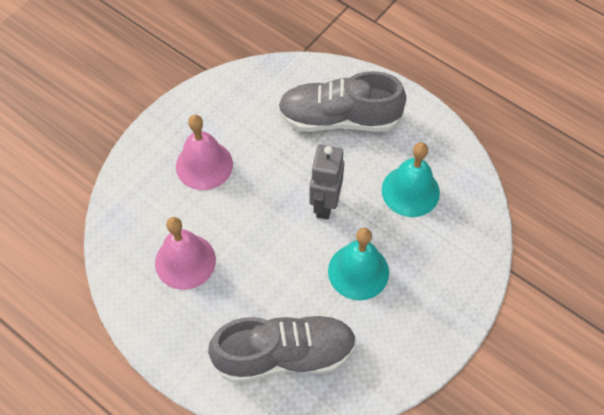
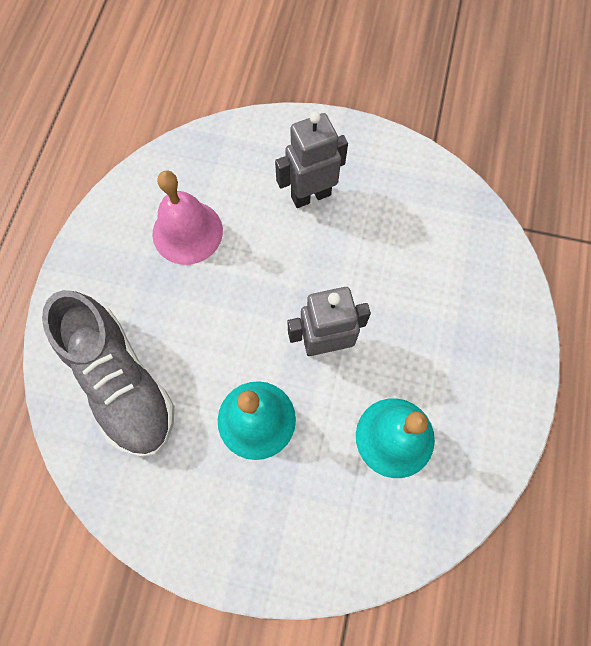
camera: 65 degrees right, 10 degrees up
(204, 165) = (310, 195): pink bell -> grey robot
(339, 118) = (450, 309): grey shoe -> none

